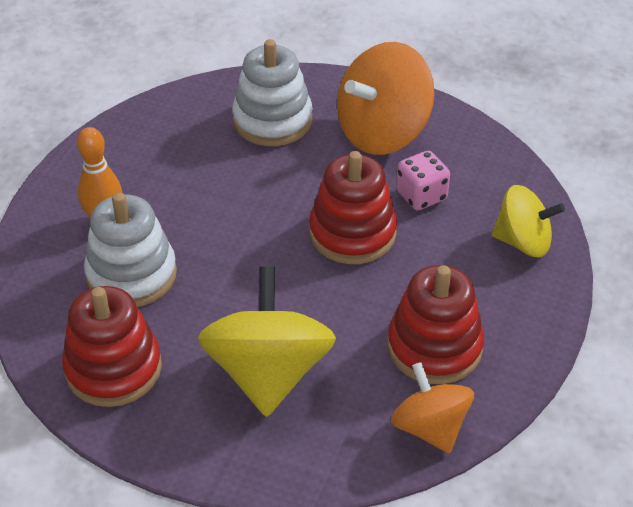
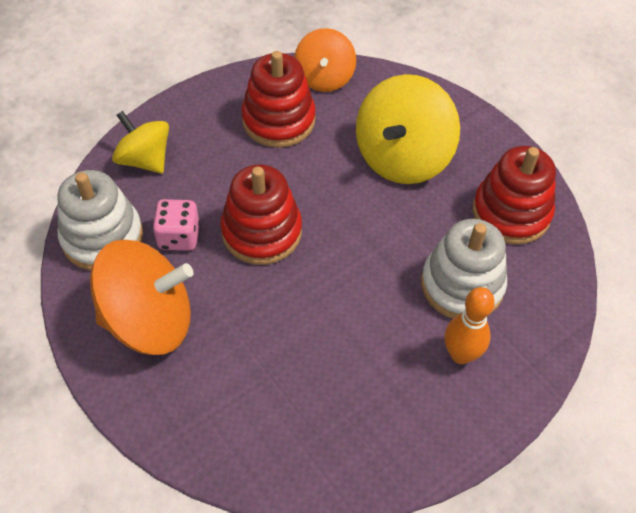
camera: 150 degrees left, 10 degrees up
(272, 120) = (236, 394): white stacking toy -> white stacking toy (102, 237)

